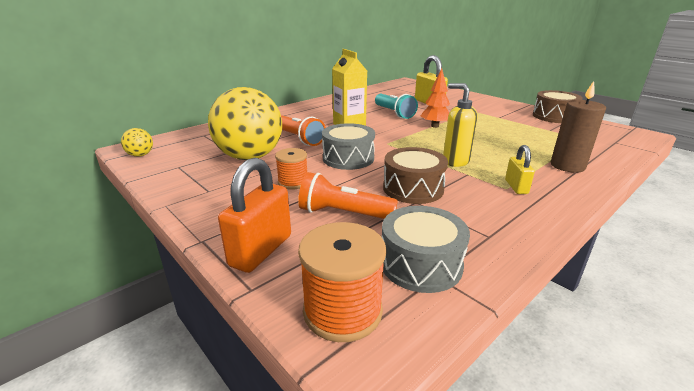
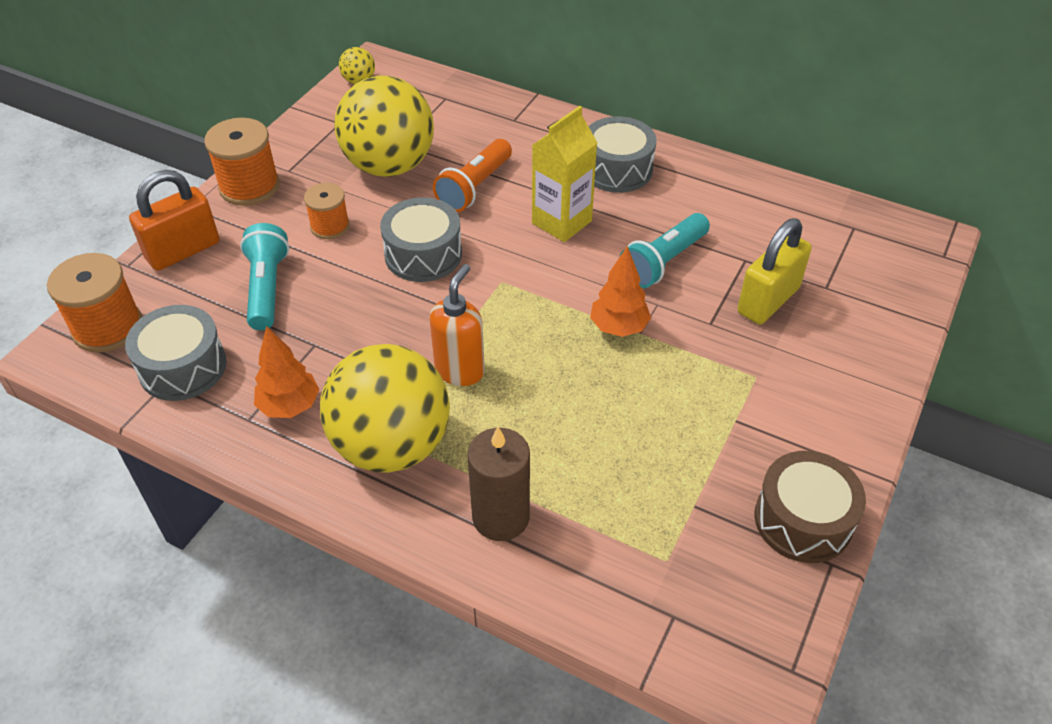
camera: 70 degrees right, 20 degrees up
(208, 209) = (249, 186): none -> orange spool
(261, 250) = (183, 251): orange padlock -> orange padlock turned 45 degrees counterclockwise
(319, 111) = (617, 169): none -> grey drum
(343, 213) = (267, 288): orange flashlight -> turquoise flashlight
(413, 188) = (349, 336): brown drum -> none
(455, 161) = (460, 370): yellow soap dispenser -> orange soap dispenser
(477, 217) = (289, 406): none -> orange tree
(516, 187) = (391, 445): yellow padlock -> yellow ball

